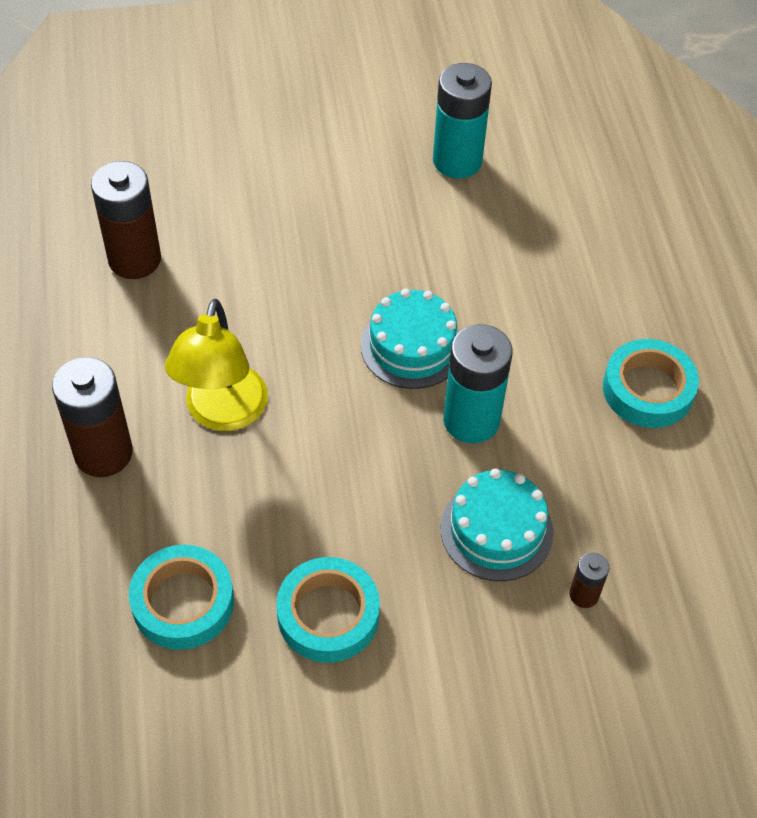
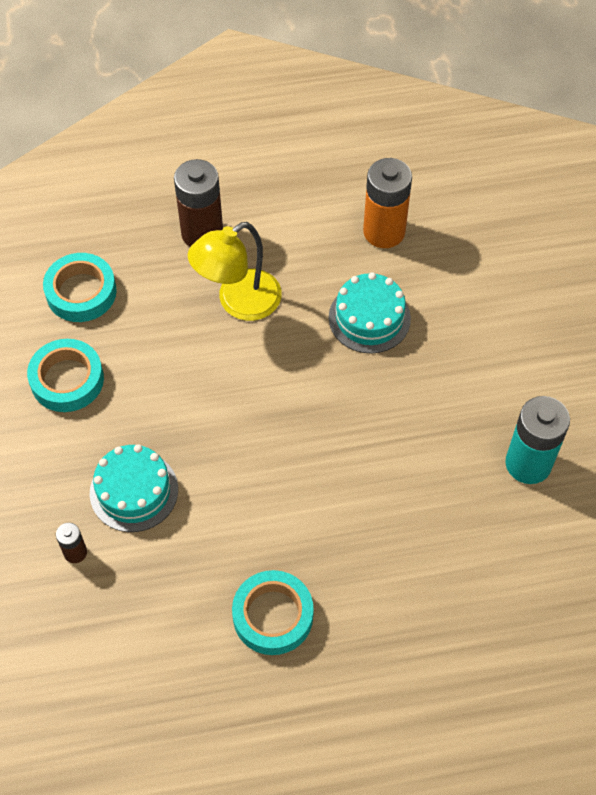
camera: 90 degrees right, 5 degrees up
(135, 259) = (384, 232): brown battery -> orange battery
(223, 413) = (238, 302): yellow lamp -> yellow lamp turned 45 degrees counterclockwise
(412, 346) = (309, 429): turquoise cake -> turquoise cake (369, 318)
(471, 420) = (237, 474): turquoise battery -> none

